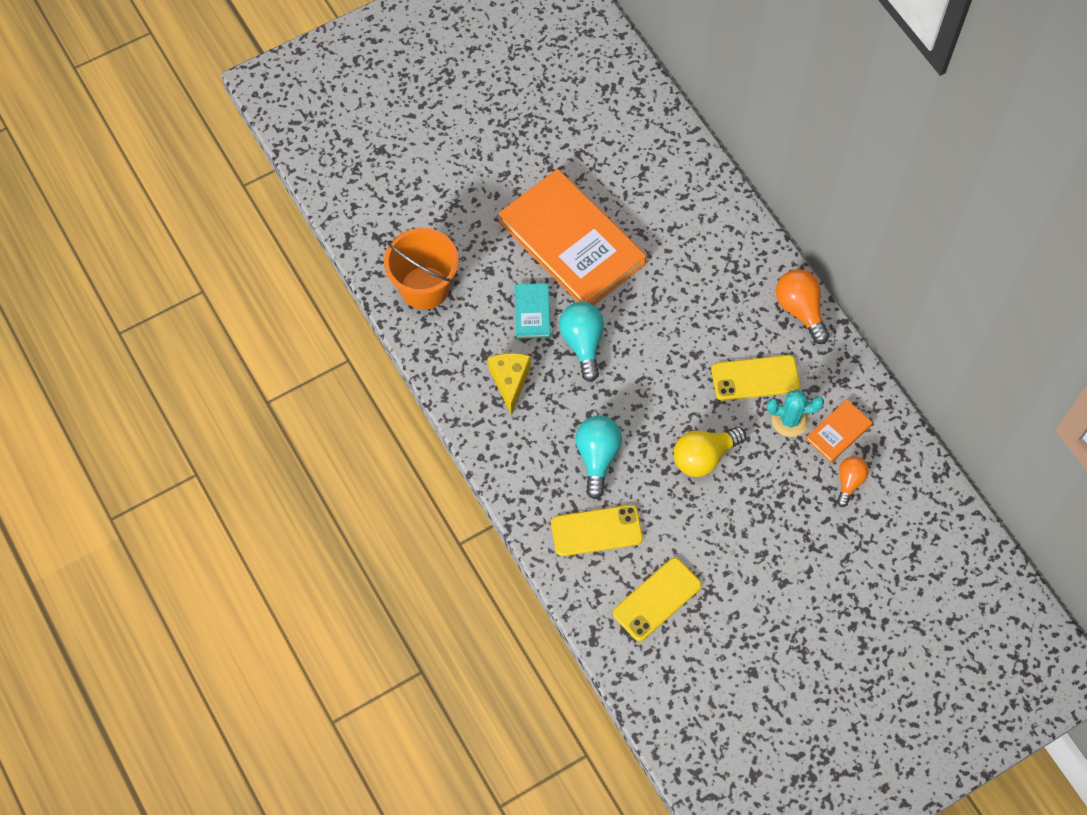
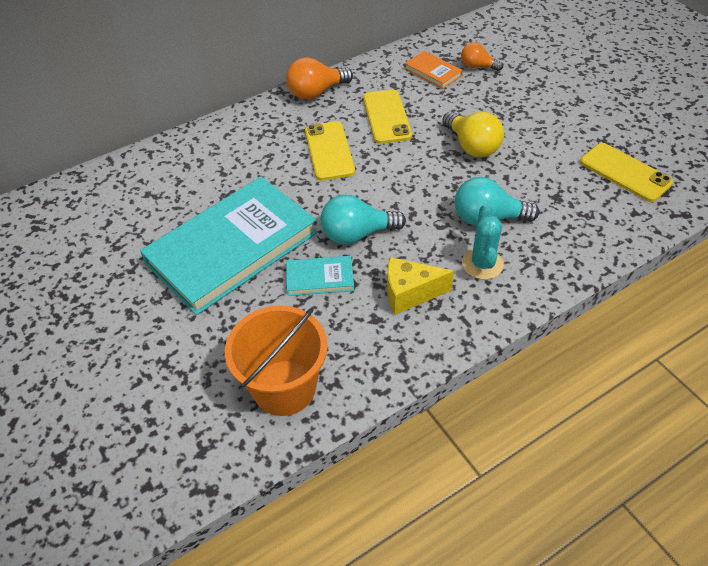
camera: 90 degrees left, 15 degrees down
(571, 243) = (232, 248): orange book -> turquoise book
(596, 530) = (568, 216): yellow phone -> yellow phone (329, 151)
(789, 420) = (425, 97): turquoise cactus -> turquoise cactus (482, 264)

